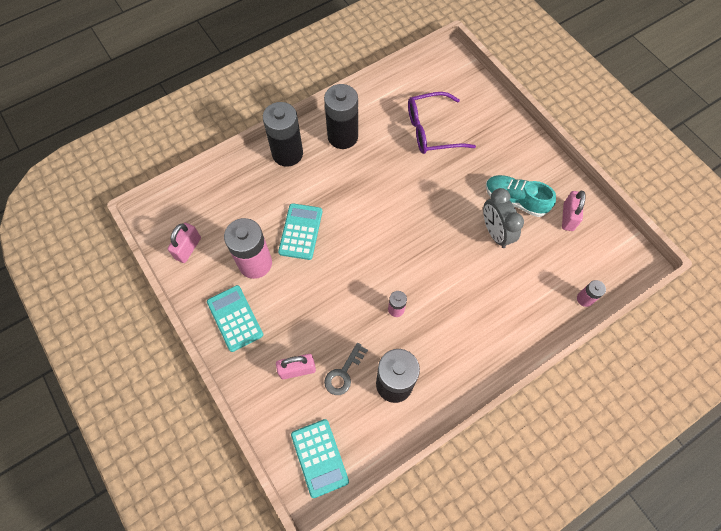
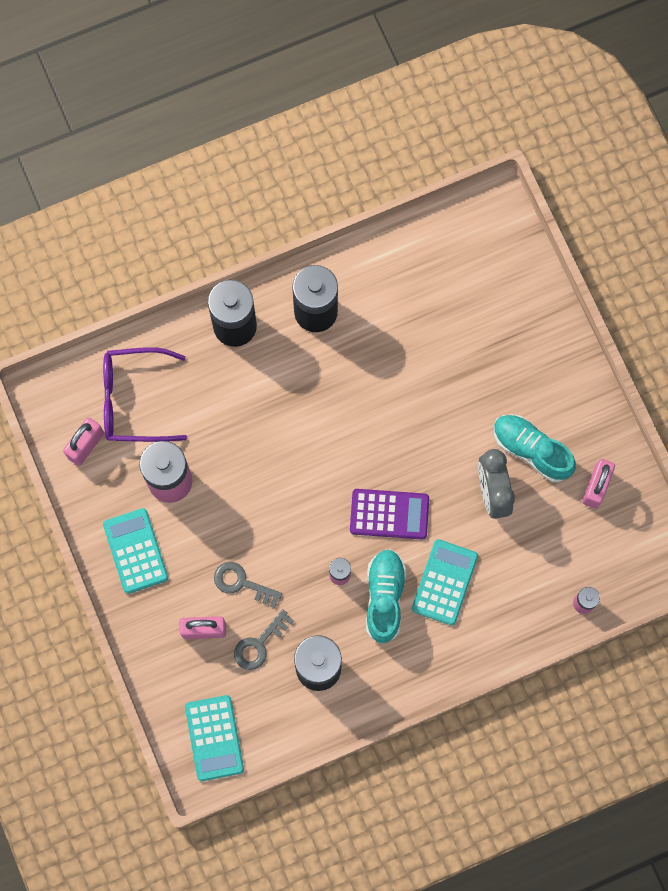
camera: 10 degrees right, 10 degrees up
(301, 231) = (235, 447): turquoise calculator -> turquoise calculator (444, 582)
(321, 328) = (242, 583): none -> grey key
(424, 260) = (389, 514): none -> purple calculator
(432, 130) = (442, 323): purple glasses -> purple glasses (134, 400)
(434, 320) = (384, 597): none -> turquoise shoe

